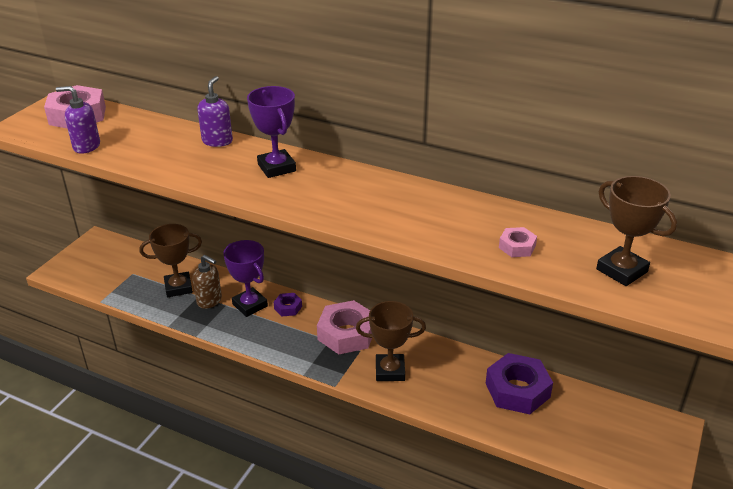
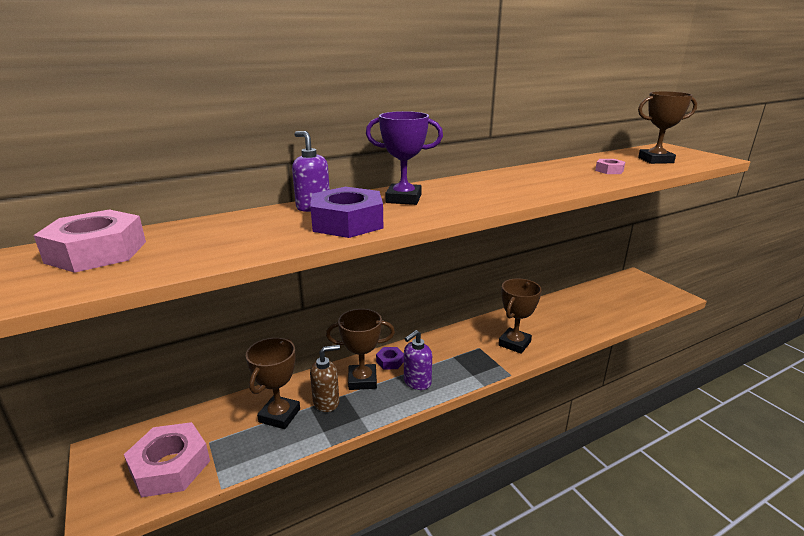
camera: 55 degrees left, 10 degrees down
(86, 146) = (189, 261): purple soap dispenser -> purple soap dispenser (417, 382)
(250, 305) = (362, 380): purple trophy -> brown trophy
(346, 334) = (454, 346): pink nut -> pink nut (170, 466)
(517, 390) = (572, 306): purple nut -> purple nut (347, 222)

